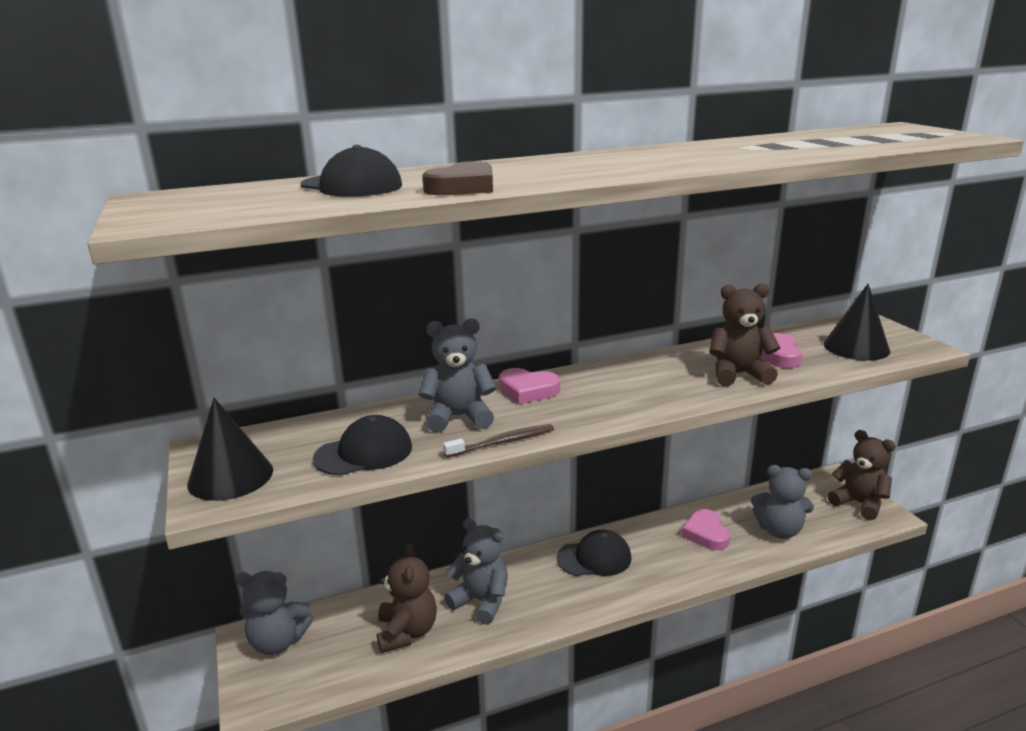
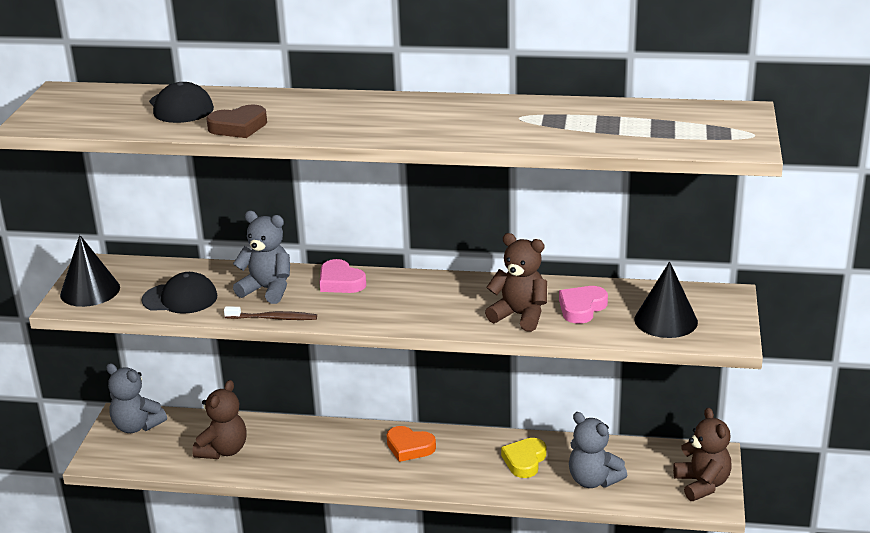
camera: 30 degrees right, 5 degrees up
(481, 601) = (292, 448): grey teddy bear -> none
(594, 558) = (409, 447): black cap -> orange heart
(706, 534) = (524, 461): pink heart -> yellow heart

